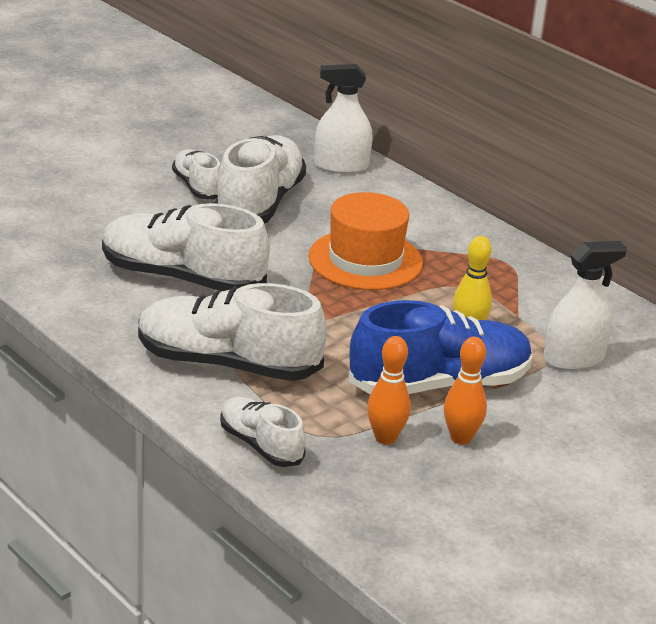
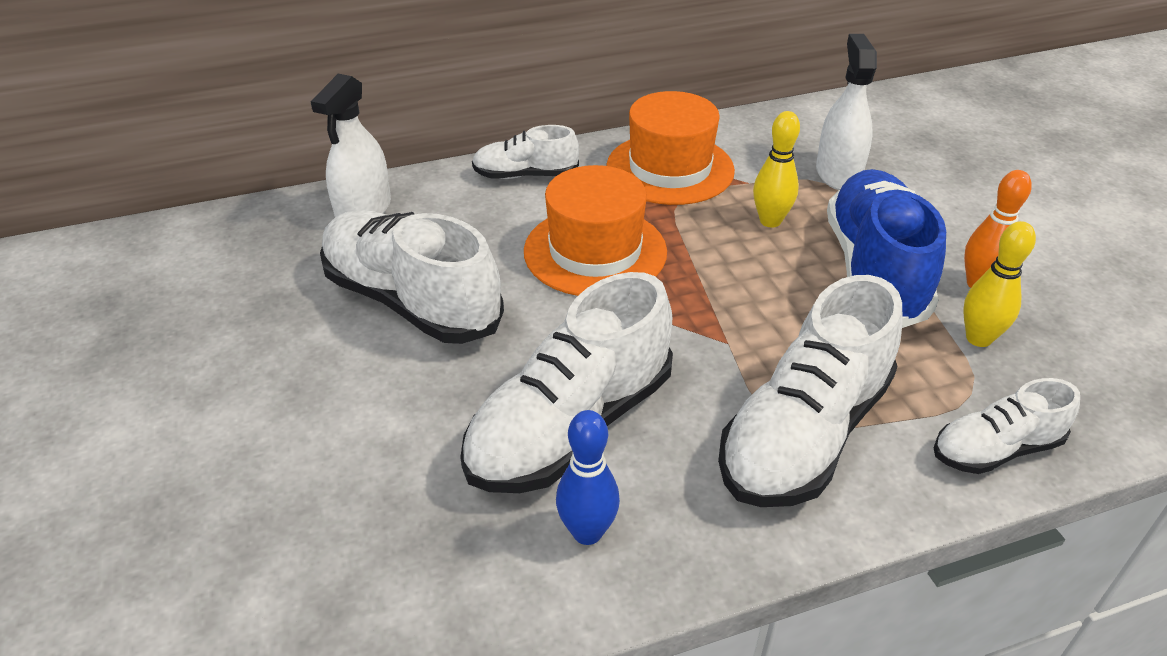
camera: 65 degrees left, 10 degrees up
(102, 296) = (587, 532): none -> blue bowling pin
(197, 187) = (327, 348): white shoe -> white shoe (525, 175)
(385, 438) = (978, 338): orange bowling pin -> yellow bowling pin
(504, 276) = (670, 169): none -> orange hat

